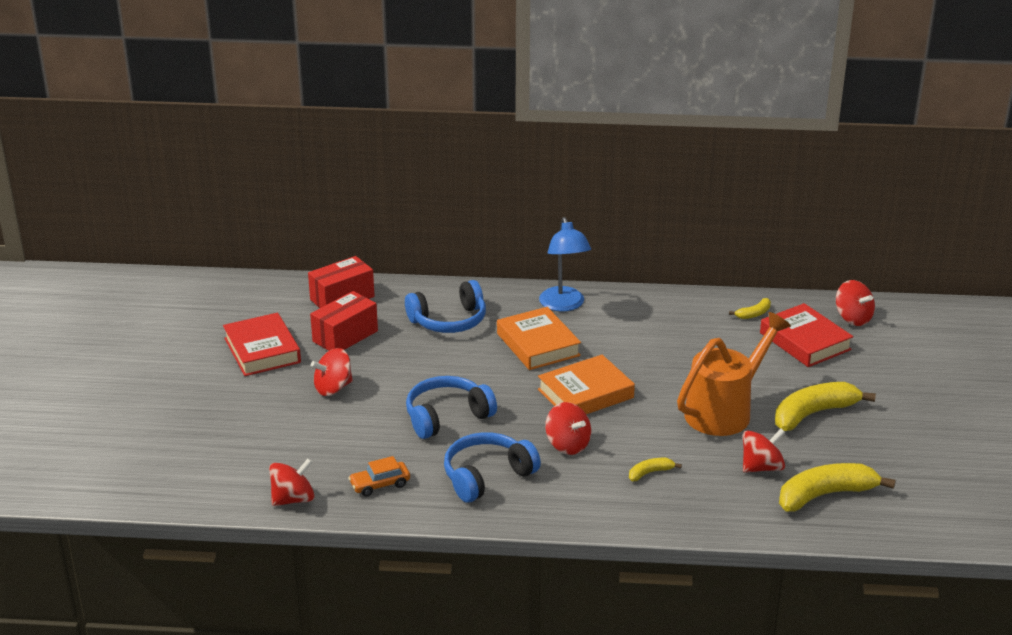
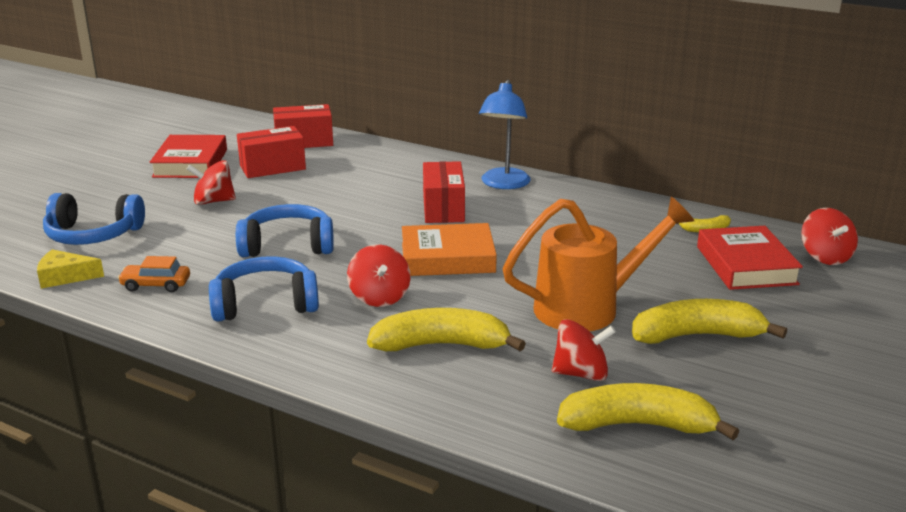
camera: 25 degrees right, 5 degrees down
(293, 499) = (65, 277): red spinning top -> yellow cheese
(449, 321) = (379, 174): blue headphones -> blue headphones (93, 235)
(538, 344) = (443, 208): orange book -> red box
(650, 473) = (441, 345): yellow banana -> yellow banana, size x2.12

